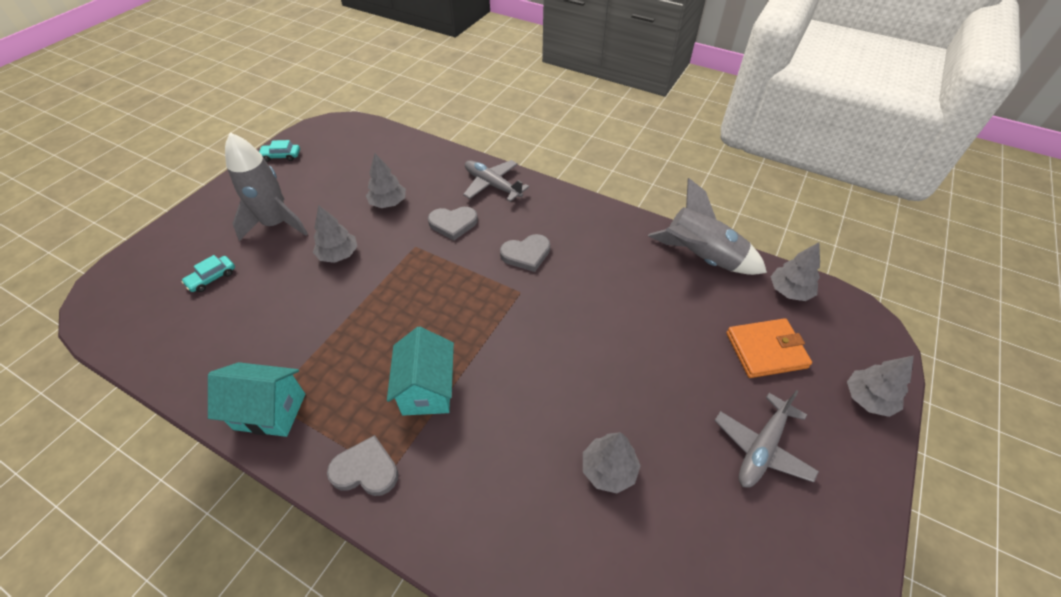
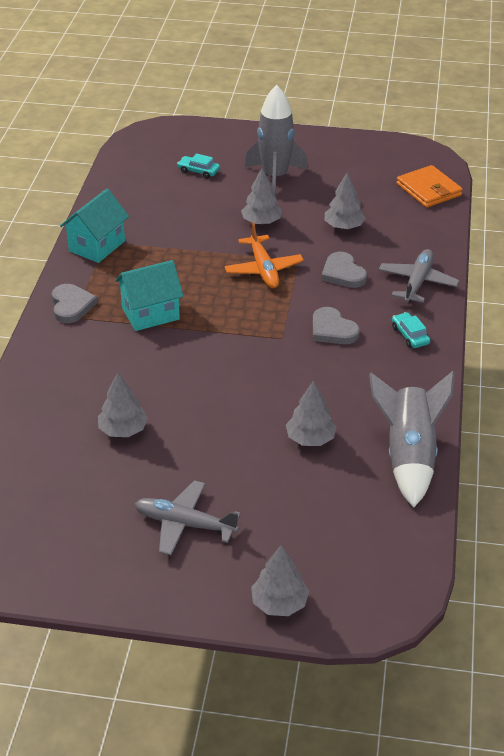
camera: 70 degrees right, 10 degrees down
(270, 411) = (97, 246): turquoise house -> turquoise house turned 45 degrees clockwise
(281, 156) = (361, 145): turquoise car -> turquoise car (410, 335)
(412, 275) = (263, 269): none -> orange plane
(766, 350) = (302, 519): orange wallet -> orange wallet (428, 190)
(789, 291) = (401, 534): grey tree -> grey tree (310, 439)

